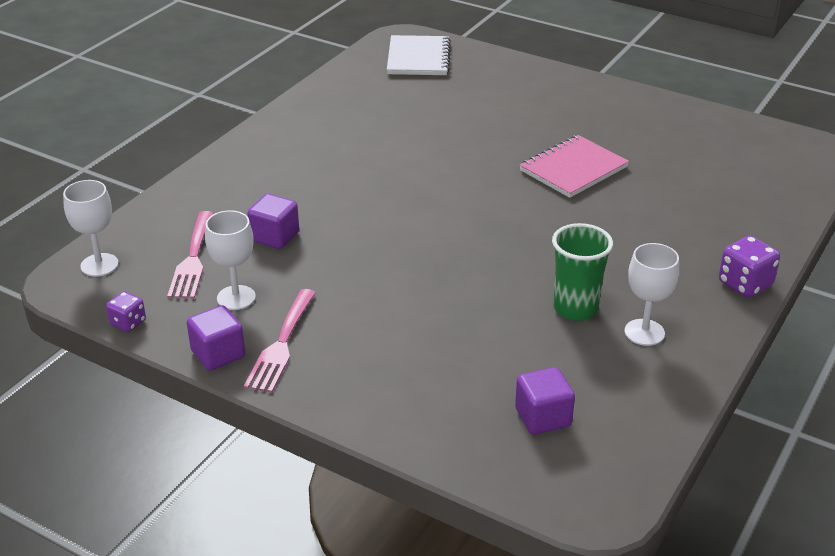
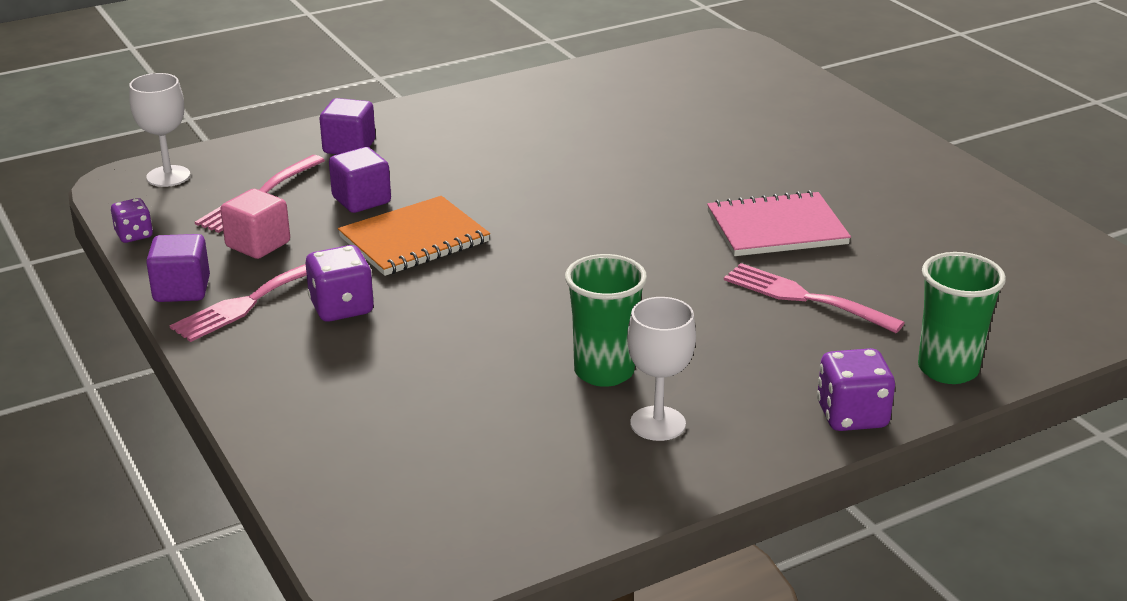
camera: 30 degrees right, 5 degrees down
(236, 298) = (258, 244): white goblet -> pink cube
(347, 255) = (414, 239): none -> orange notebook
(353, 325) = (341, 308): none -> purple dice
(418, 58) = (723, 68): white notebook -> none
(543, 417) = (435, 466): purple cube -> purple cube (349, 147)
(639, 213) = (804, 297): none -> pink fork
(764, 233) = (948, 369): none -> green cup

